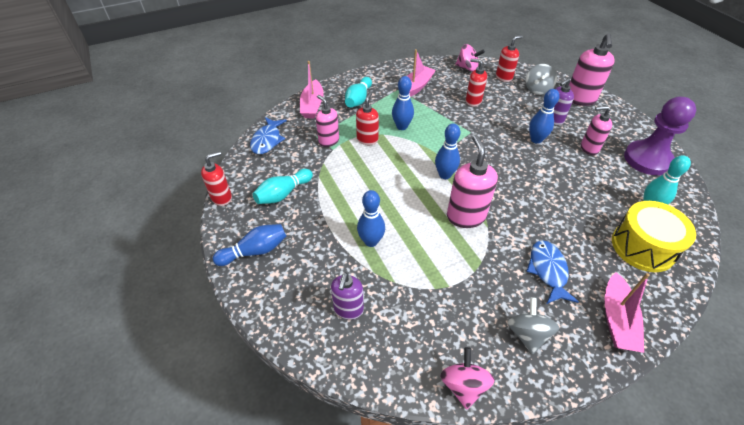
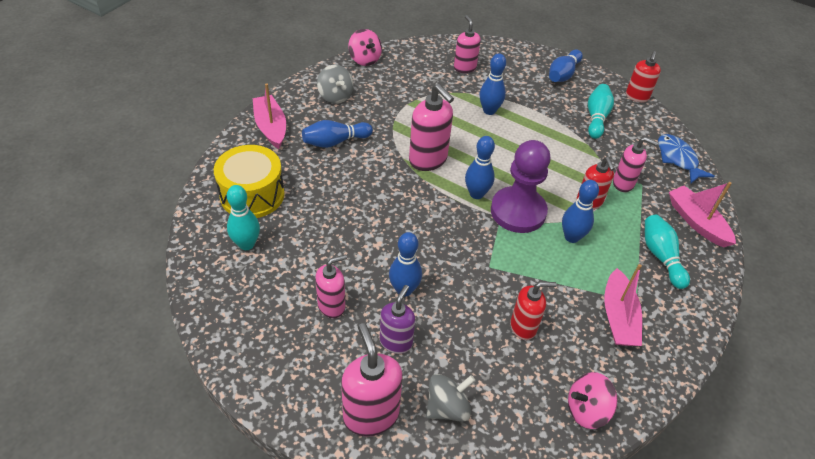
camera: 145 degrees right, 0 degrees up
(348, 309) = (464, 68): purple soap dispenser -> pink soap dispenser
(504, 77) = (515, 414): red soap dispenser -> none
(537, 89) = (447, 407): grey spinning top -> grey spinning top turned 75 degrees clockwise
(548, 271) = (335, 142): blue fish -> blue bowling pin
(647, 159) = (251, 320): purple pawn -> purple pawn (518, 211)

